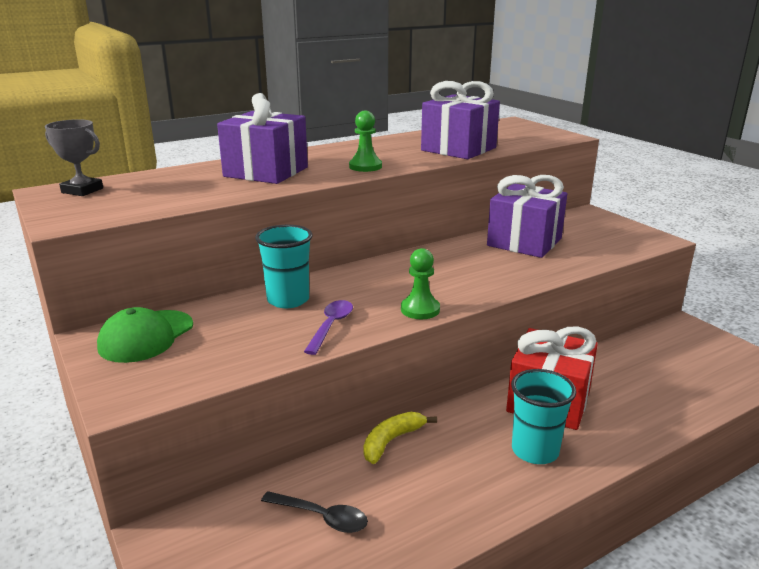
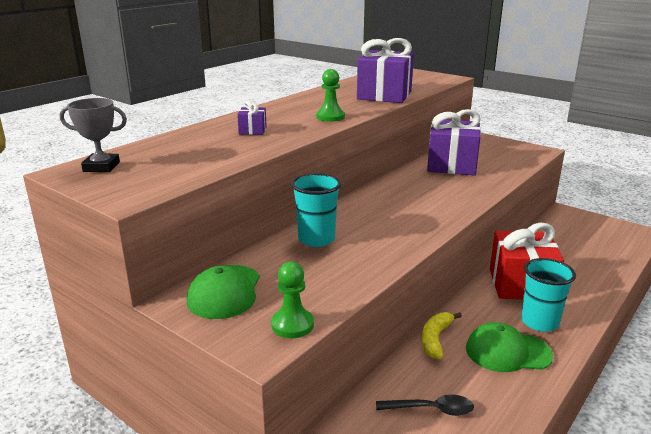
camera: 20 degrees left, 0 degrees up
(266, 172) = (252, 130): purple gift -> purple gift, size x0.44
(331, 326) = (372, 254): purple spoon -> none
(420, 309) = (427, 229): green pawn -> green pawn (292, 325)
(465, 476) = (507, 352): none -> green cap

